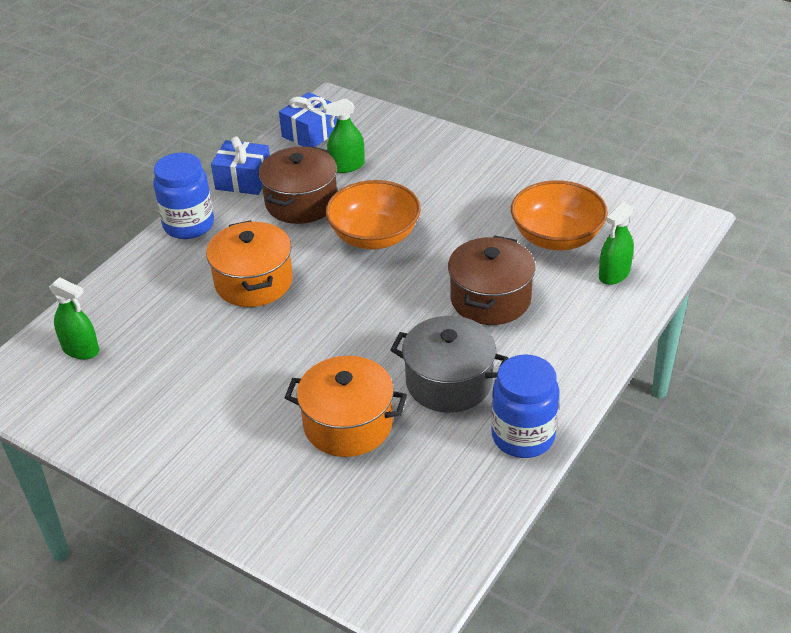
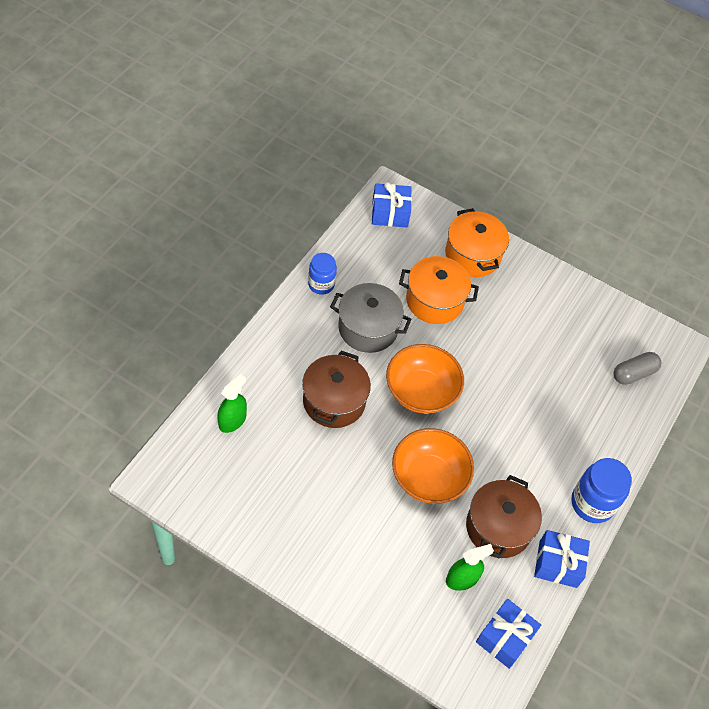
camera: 170 degrees right, 15 degrees up
(81, 349) = (633, 373): green spray bottle -> grey capsule
(254, 282) = (522, 431): orange pot -> orange pot (472, 255)
(414, 562) = (390, 213): none -> blue gift
(523, 436) = (321, 284): blue jar -> blue jar, size x0.65
(556, 237) = (272, 466): orange bowl -> orange bowl (421, 391)

